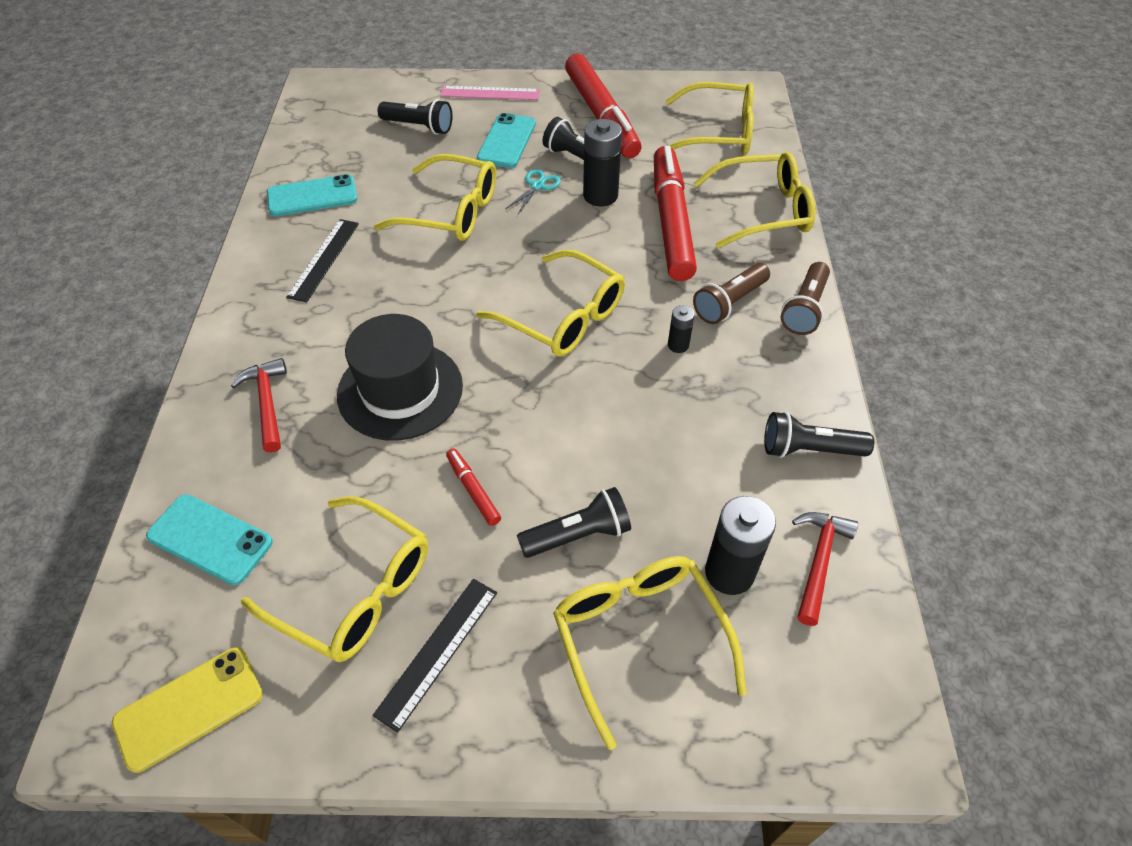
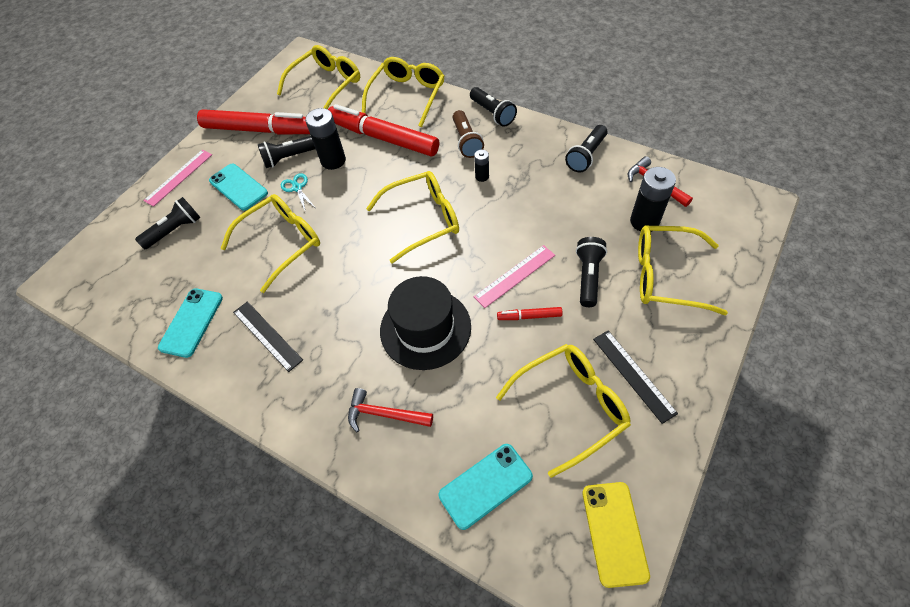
camera: 55 degrees left, 5 degrees up
(530, 449) = (515, 276): none -> pink ruler
(804, 309) = (492, 114): brown flashlight -> black flashlight

